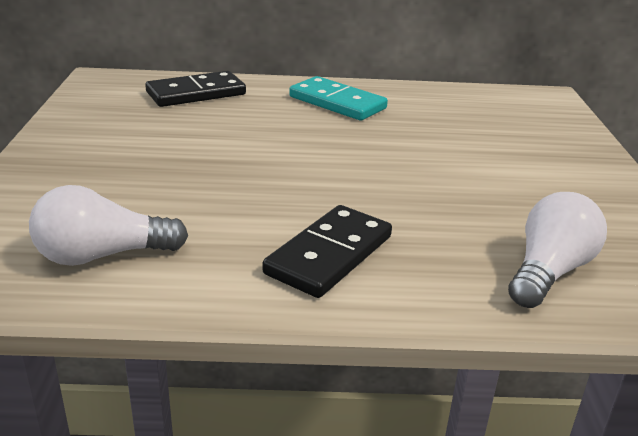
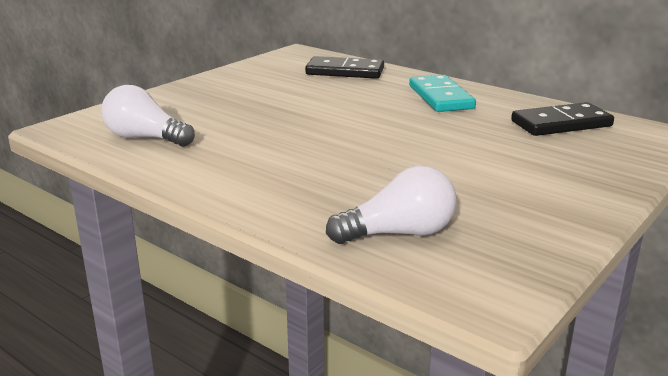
camera: 40 degrees right, 5 degrees down
(329, 255) = (265, 176): black domino -> black domino (561, 124)

